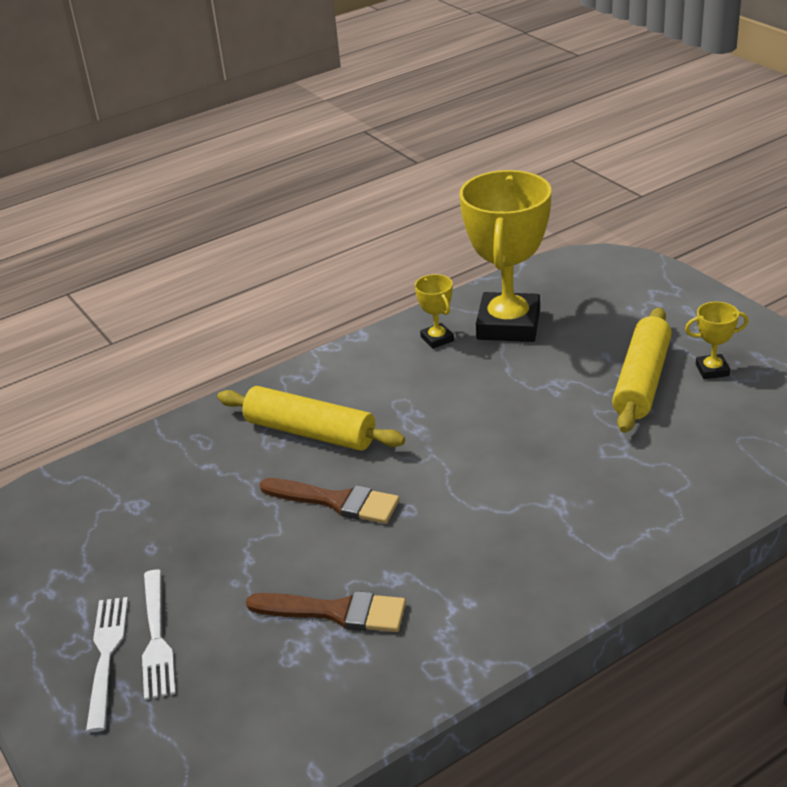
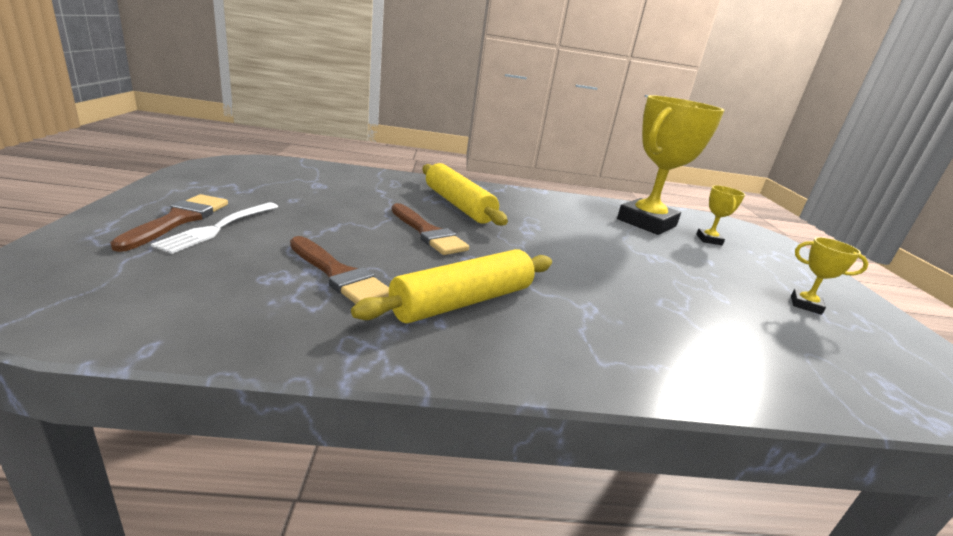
camera: 25 degrees right, 10 degrees down
(106, 656) = (178, 220): white fork -> brown brush
(437, 339) = (589, 209): yellow trophy -> yellow trophy (709, 240)
(642, 381) = (732, 284): yellow rolling pin -> yellow rolling pin (463, 302)

